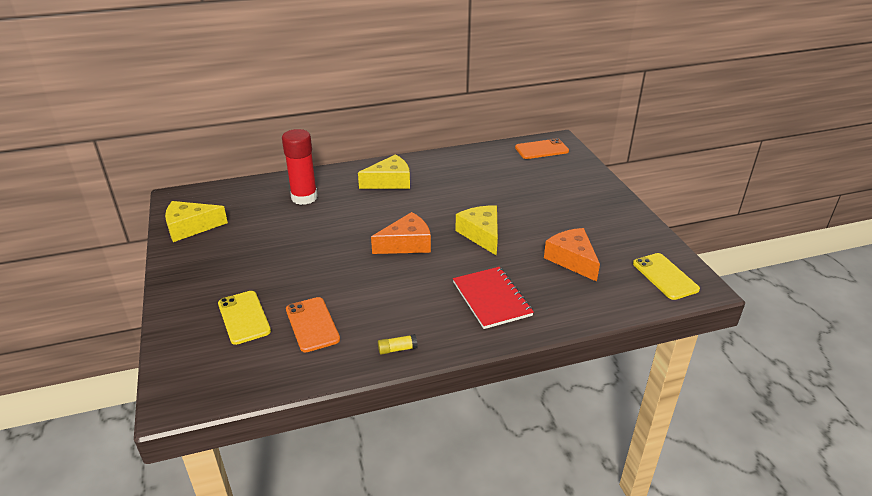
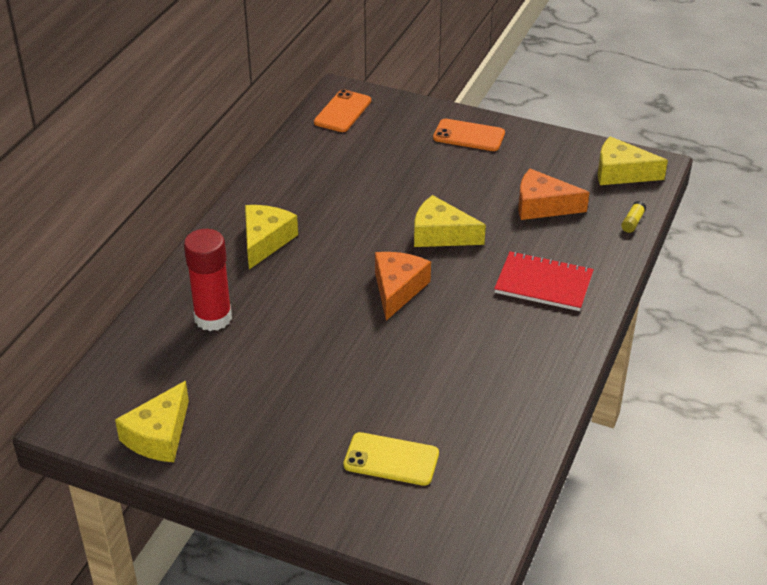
camera: 50 degrees left, 5 degrees up
(312, 324) = (456, 415): orange phone -> orange phone (469, 136)
(397, 349) = (551, 377): yellow glue stick -> yellow glue stick (632, 222)
(665, 276) = (621, 173): yellow phone -> yellow cheese

